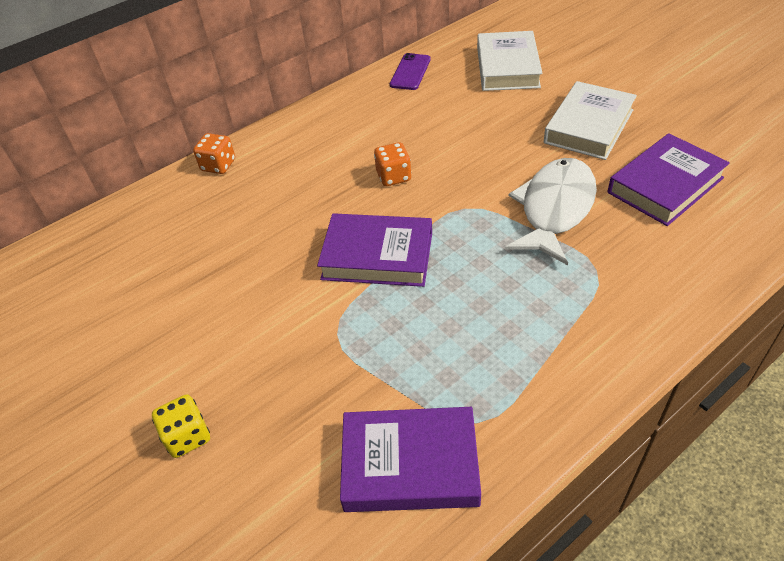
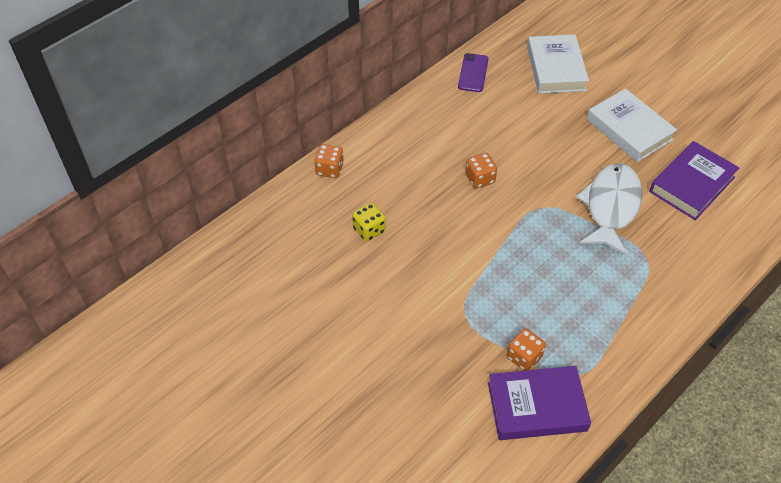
camera: 10 degrees left, 5 degrees up
(187, 436) = (376, 396): yellow dice -> yellow dice (369, 230)
(377, 256) = (481, 250): purple book -> none
(405, 393) = (524, 357): none -> orange dice
(588, 126) = (629, 129): white book -> white book turned 60 degrees counterclockwise

